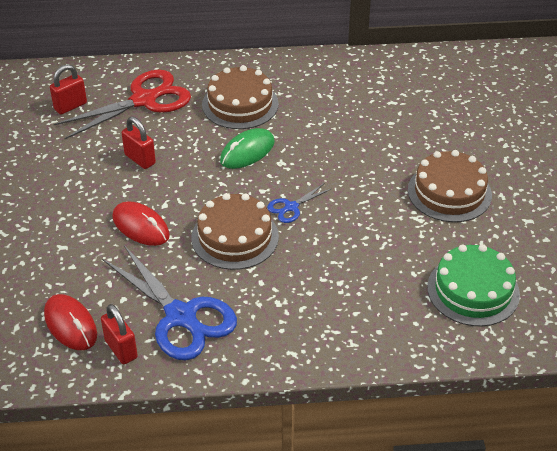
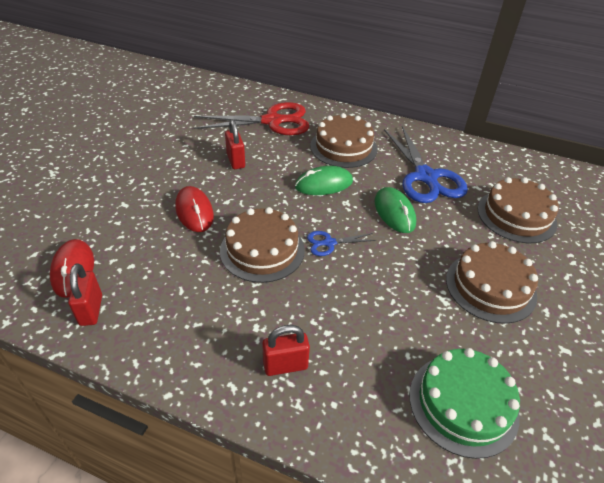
camera: 25 degrees right, 0 degrees up
(70, 106) = (217, 109): red padlock -> red padlock (285, 365)
(182, 317) = (163, 303): blue scissors -> blue scissors (426, 177)
(331, 155) = (394, 212): none -> green mouse
(440, 118) = (516, 216): none -> brown cake

